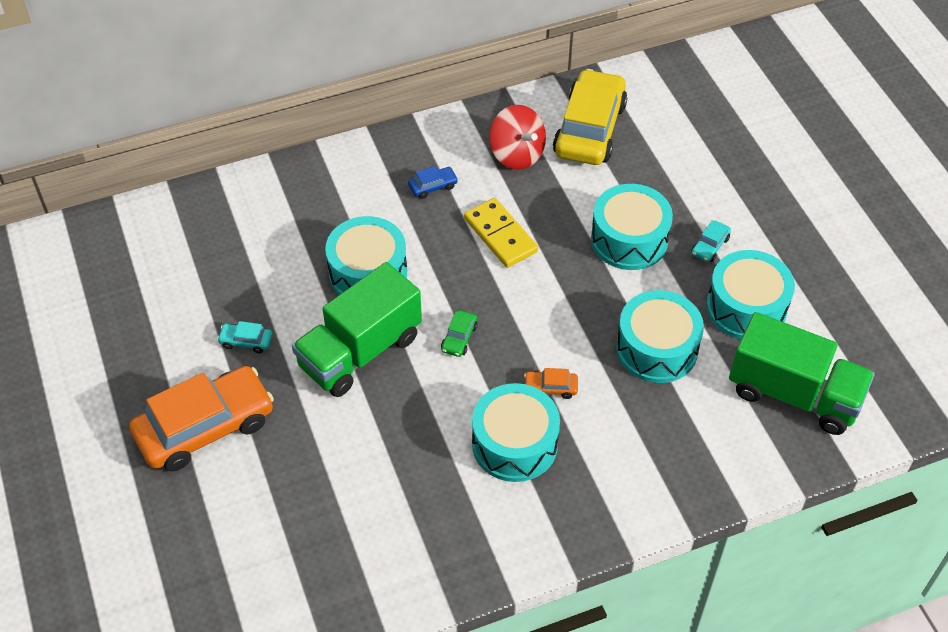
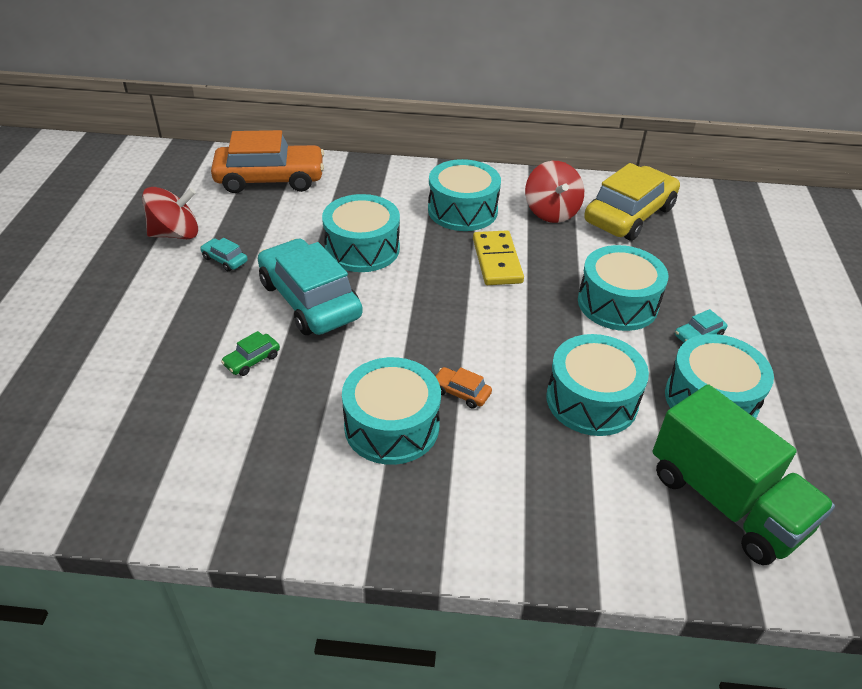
camera: 25 degrees right, 10 degrees down
(172, 332) = (175, 234): none -> red spinning top
(205, 427) = (138, 306): orange car -> orange car (270, 179)
(360, 351) = (310, 300): green truck -> turquoise car
(433, 186) = (462, 210): blue car -> turquoise drum
(459, 338) = (404, 321): green car -> green car (252, 360)

